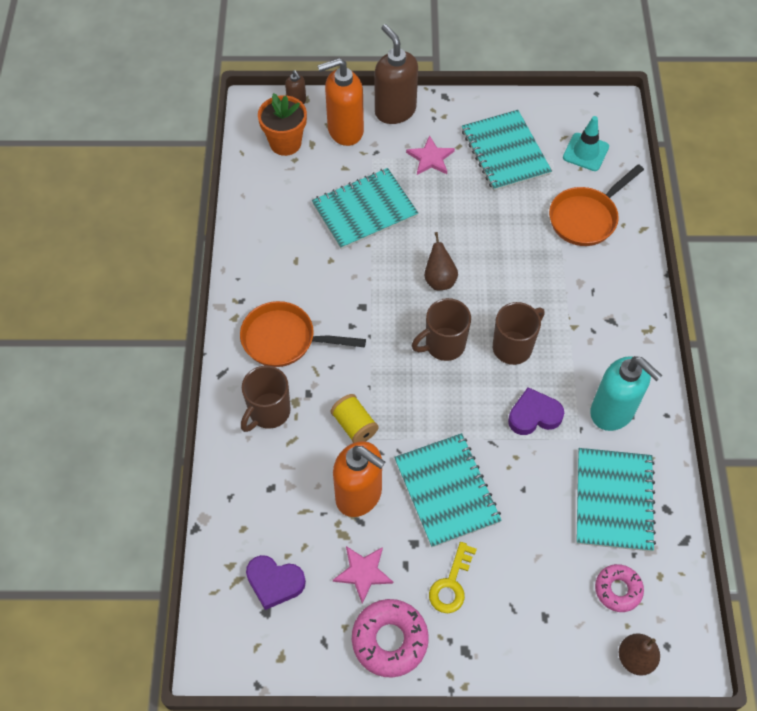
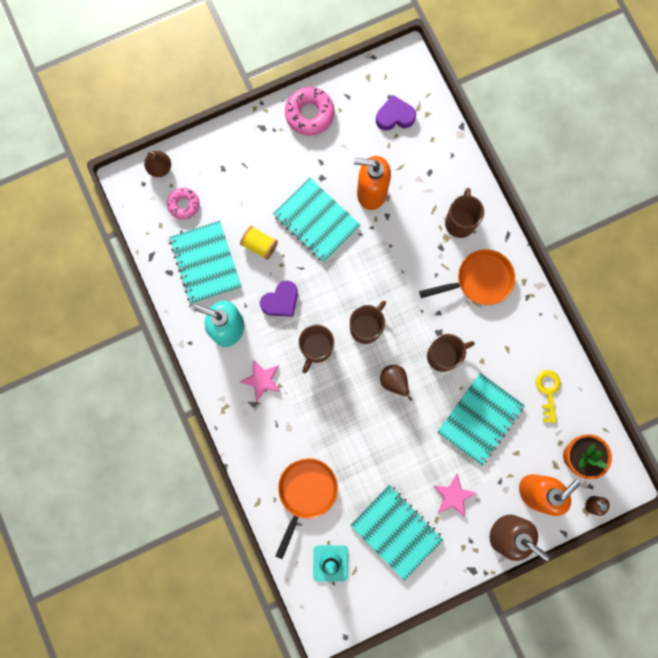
camera: 155 degrees right, 20 degrees up
(354, 425) = (398, 238): yellow spool -> yellow spool (259, 245)
(363, 572) = (344, 146): pink star -> pink star (262, 380)
(370, 282) = (443, 355): none -> brown mug
(451, 584) = (287, 163): yellow key -> yellow key (548, 392)

